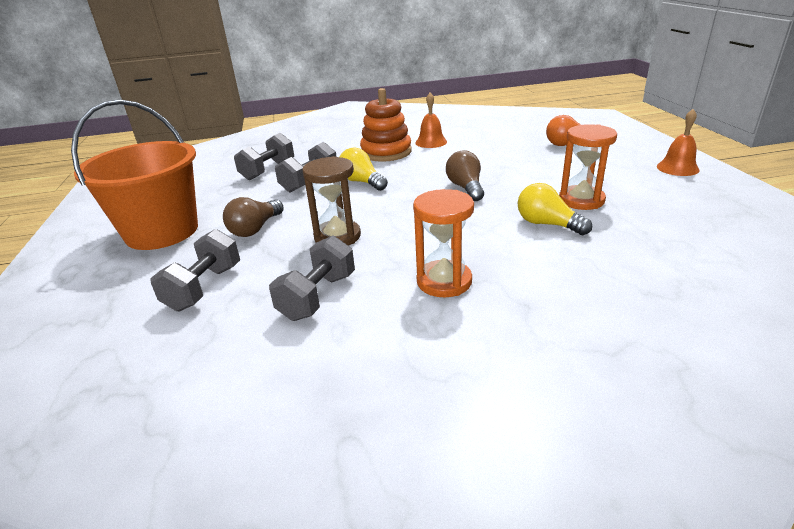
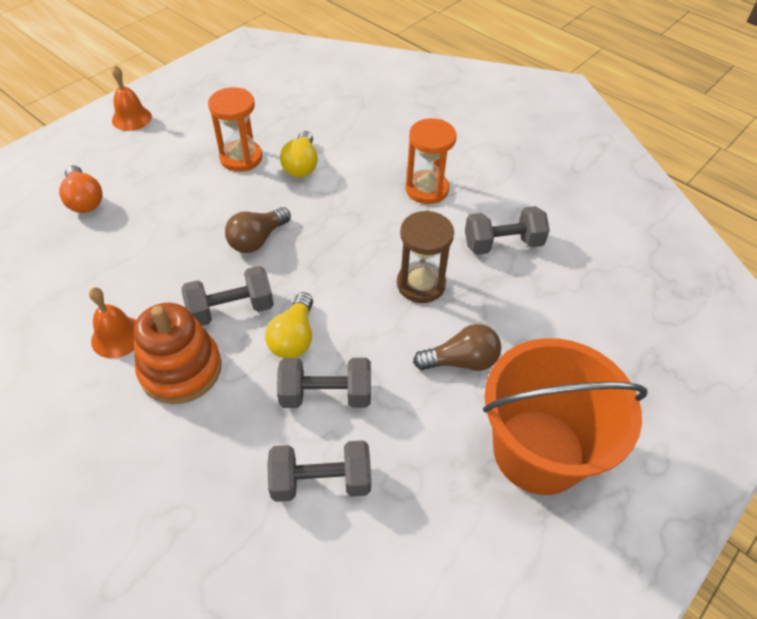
camera: 130 degrees left, 20 degrees up
(204, 288) = (561, 321): grey dumbbell -> grey dumbbell (231, 309)

